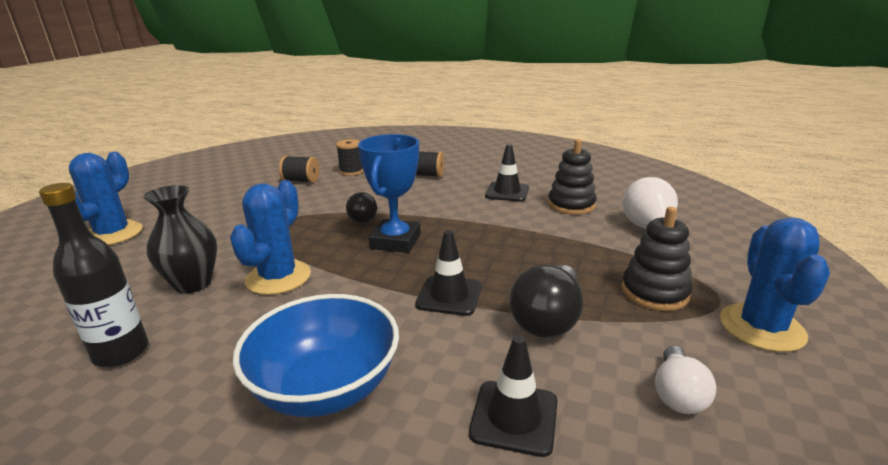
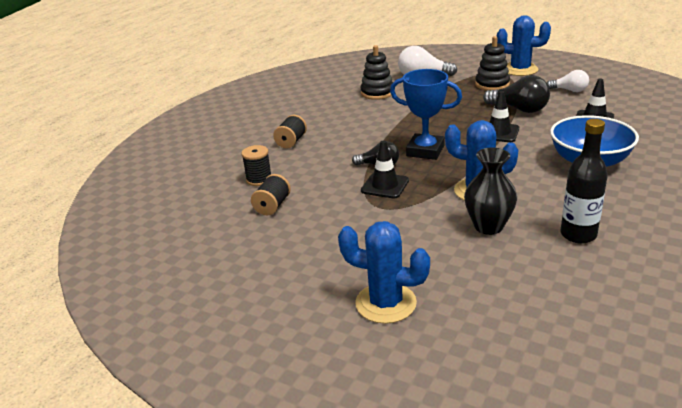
camera: 80 degrees left, 5 degrees up
(507, 192) = (346, 111): black traffic cone -> black traffic cone (385, 186)

